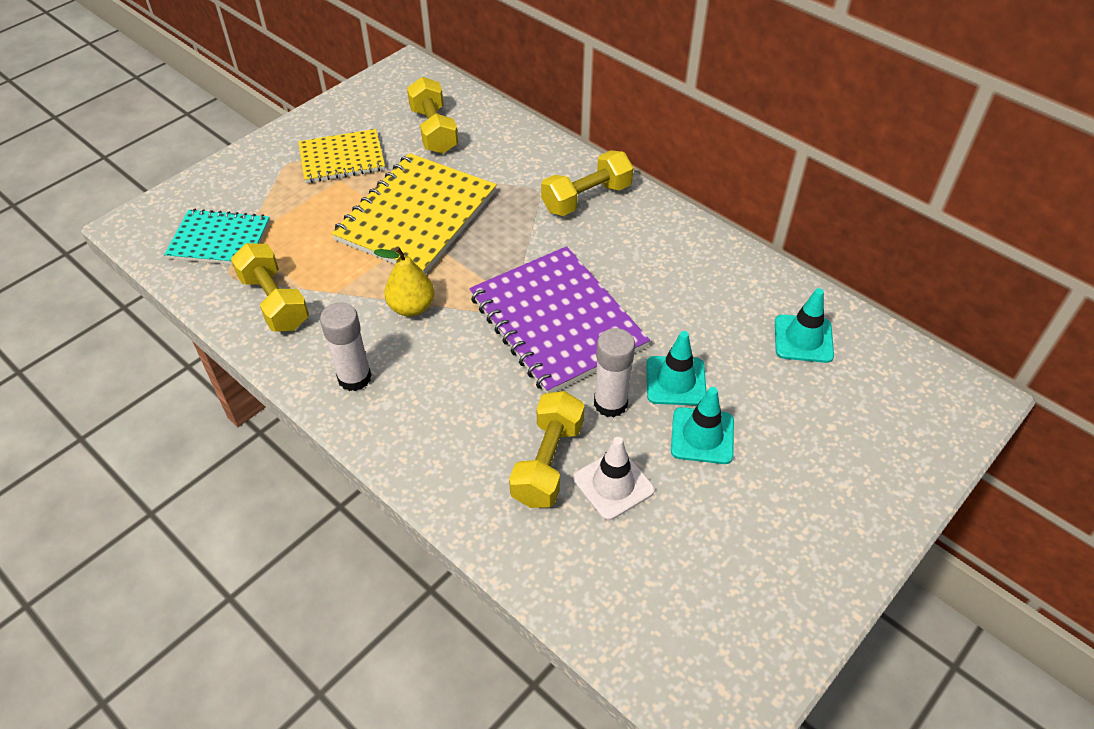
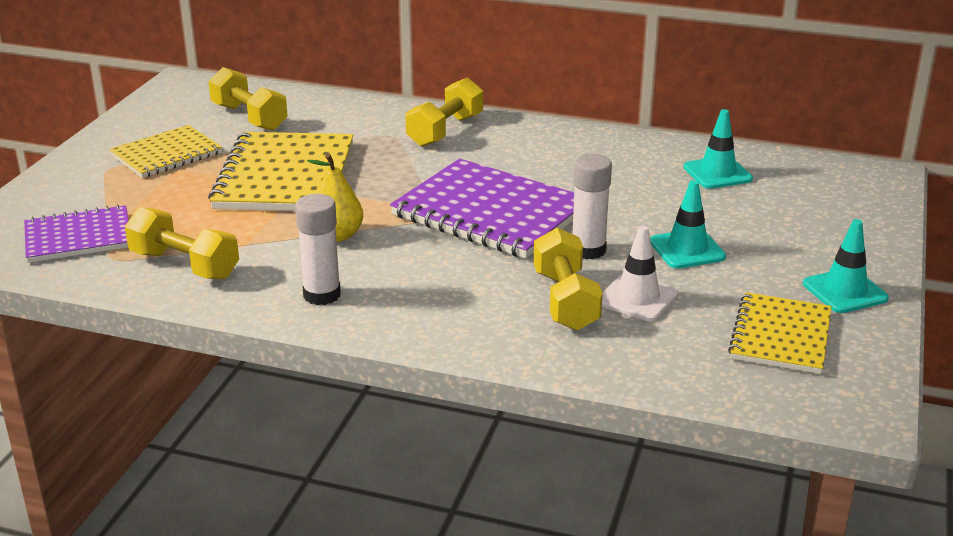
camera: 25 degrees left, 20 degrees down
(219, 240) = (78, 237): turquoise notebook -> purple notebook
(675, 381) = (633, 223): turquoise traffic cone -> turquoise traffic cone (844, 291)
(712, 589) = (781, 336): none -> yellow notebook

